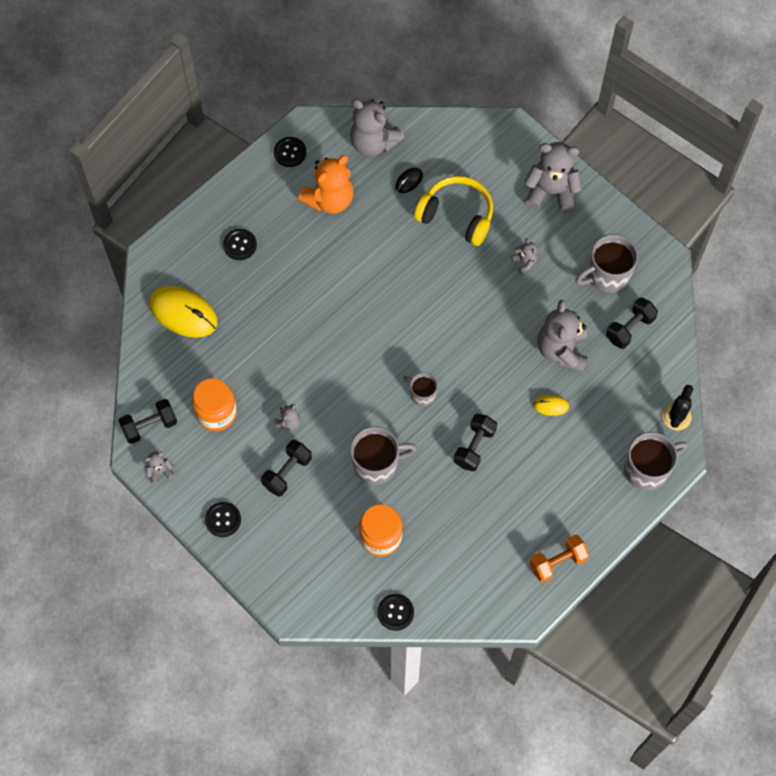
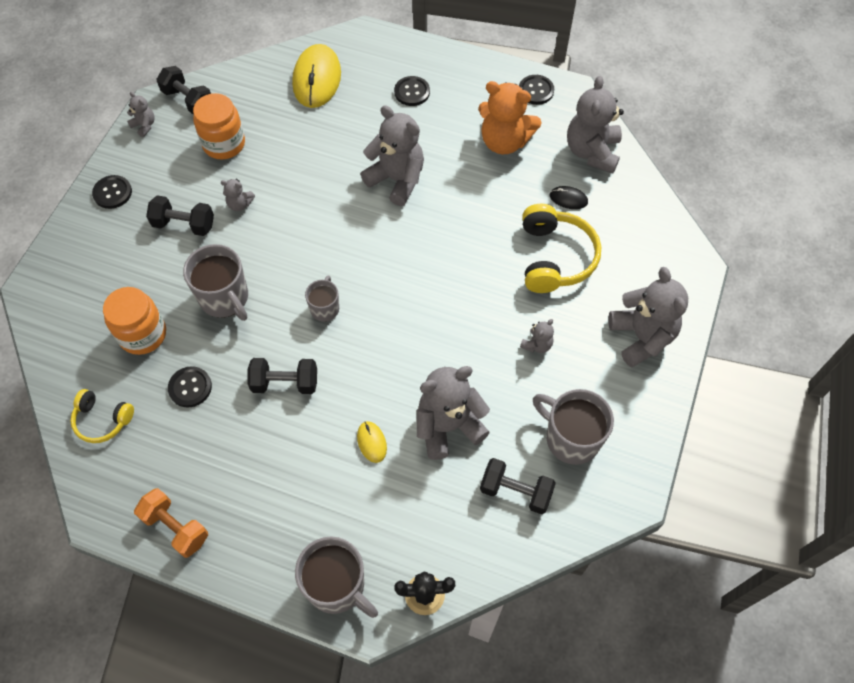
camera: 65 degrees right, 5 degrees down
(326, 294) = (397, 180): none -> grey teddy bear
(395, 612) = (60, 382): black button -> black button (190, 387)
(445, 589) = (102, 420): none -> yellow headphones

